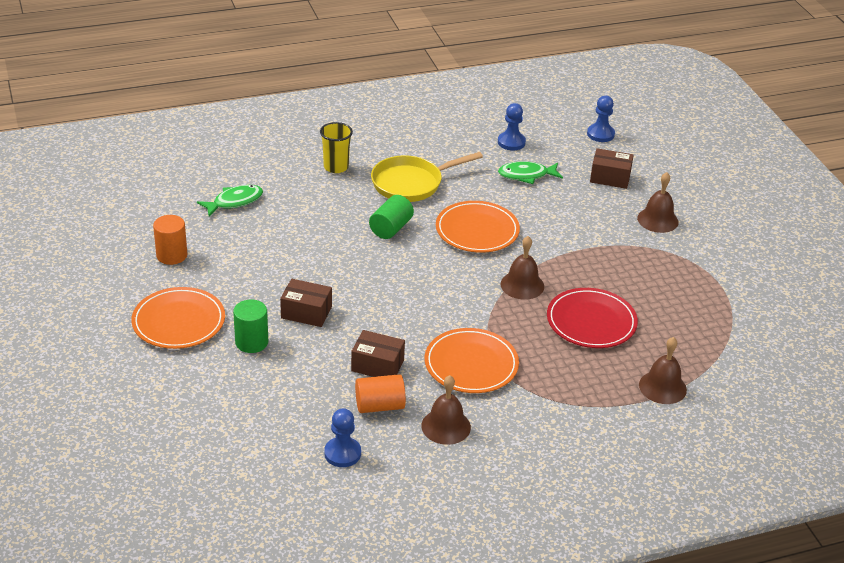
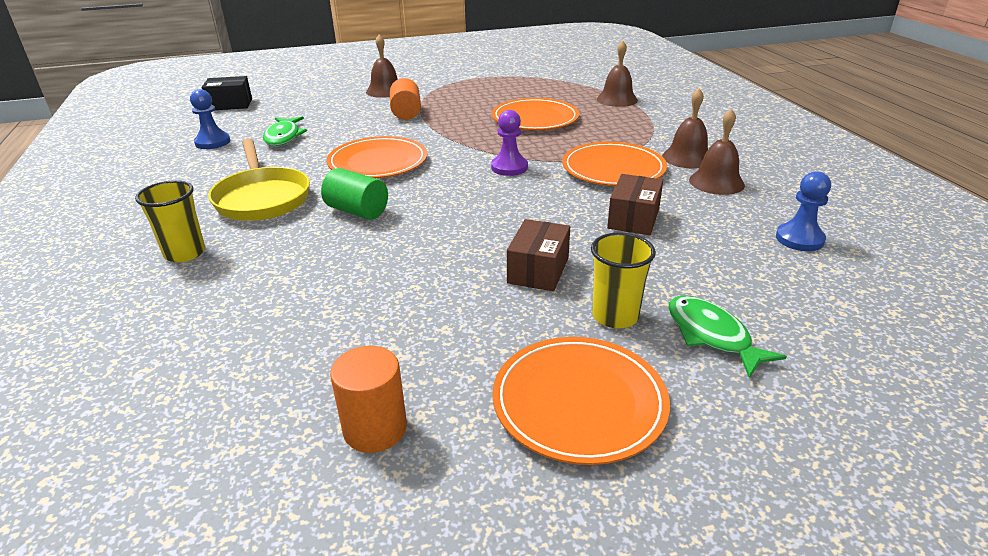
camera: 85 degrees left, 5 degrees down
(234, 202) = (227, 353): green fish -> green fish (711, 335)
(251, 342) = (615, 316): green cylinder -> yellow cup
(379, 406) = (704, 217): orange cylinder -> orange cylinder (406, 113)
(471, 302) = (509, 167): none -> purple pawn
(522, 285) = (479, 144): brown bell -> brown bell (687, 157)
(591, 322) = (535, 119): red plate -> orange plate
(600, 134) = (230, 104): blue pawn -> black box
(610, 177) = (309, 104): brown box -> none

